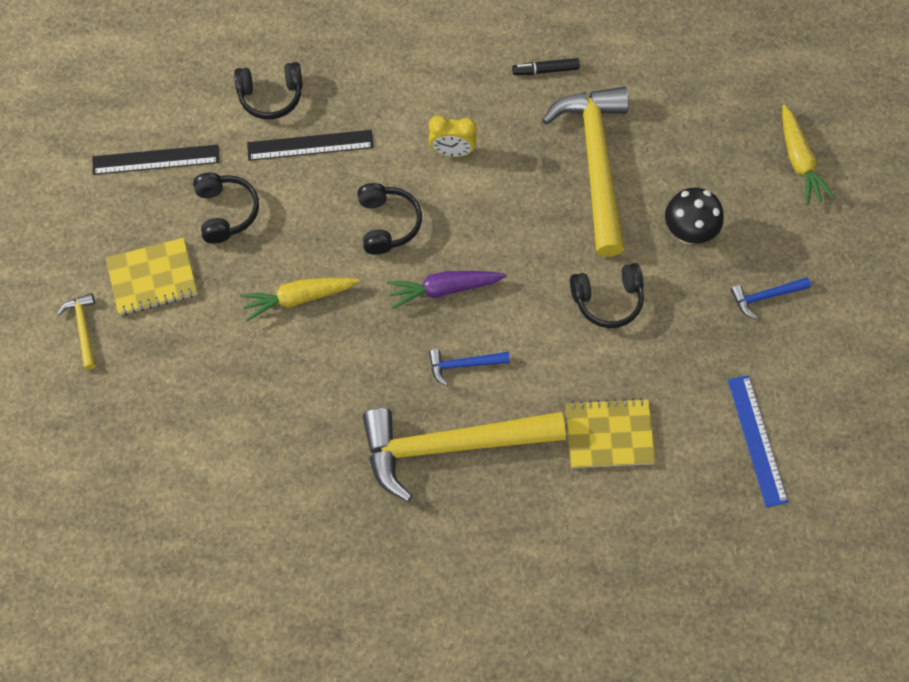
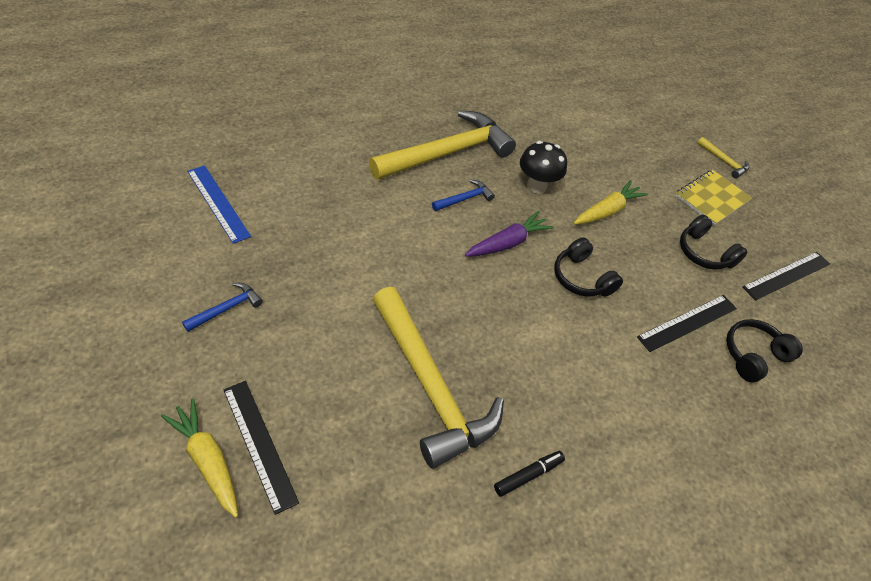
camera: 150 degrees right, 15 degrees down
(452, 152) = (568, 354): yellow clock -> none
(608, 300) = (371, 269): black headphones -> none
(609, 435) = (337, 182): yellow notebook -> none
(688, 233) = (315, 345): black mushroom -> black mushroom (536, 186)
(756, 161) = (259, 444): none -> black ruler

